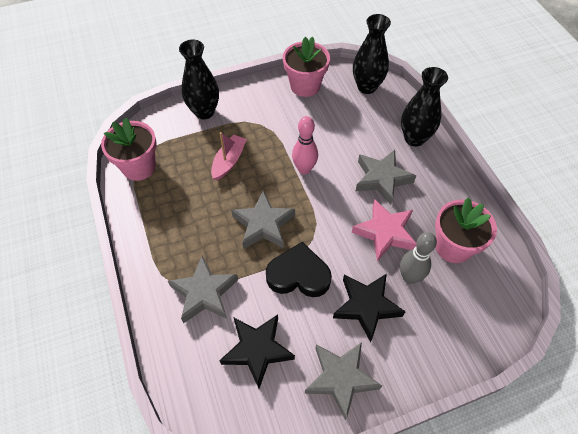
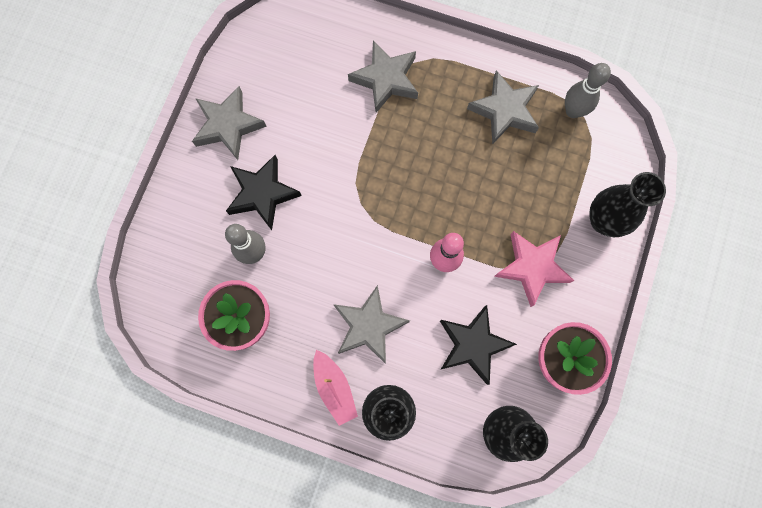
camera: 130 degrees right, 20 degrees up
(139, 167) = (573, 111): pink flower pot -> grey bowling pin
(229, 161) = (513, 197): pink boat -> pink boat (334, 388)
(257, 350) = (303, 84): black star -> black star (473, 345)
(263, 224) = (412, 174): grey star -> grey star (504, 111)
(298, 275) = (337, 164): black heart -> none
(385, 233) = (311, 273): pink star -> pink star (532, 267)

